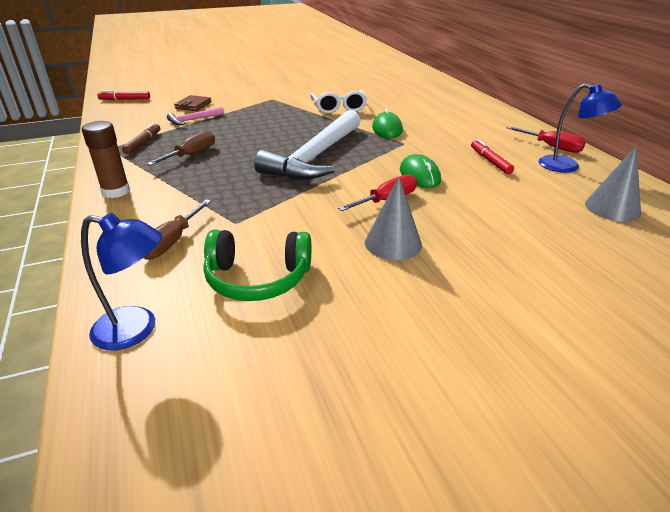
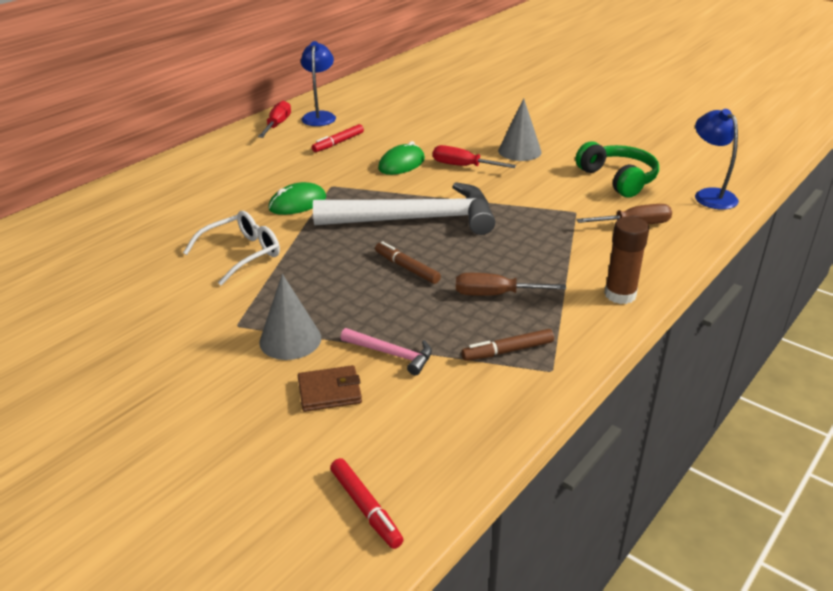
camera: 120 degrees left, 0 degrees up
(260, 140) = (407, 268): none -> brown marker
(612, 208) = (382, 99): grey cone -> grey cone (290, 340)

